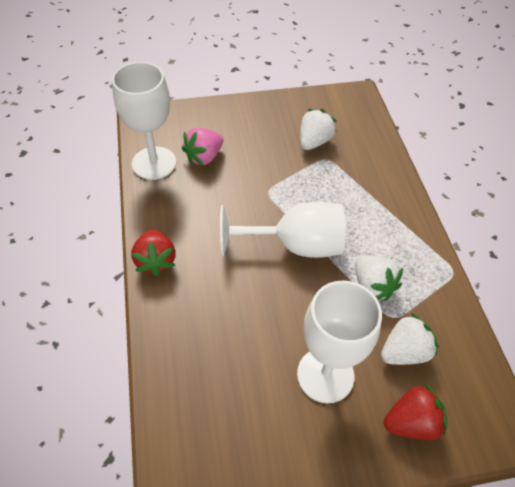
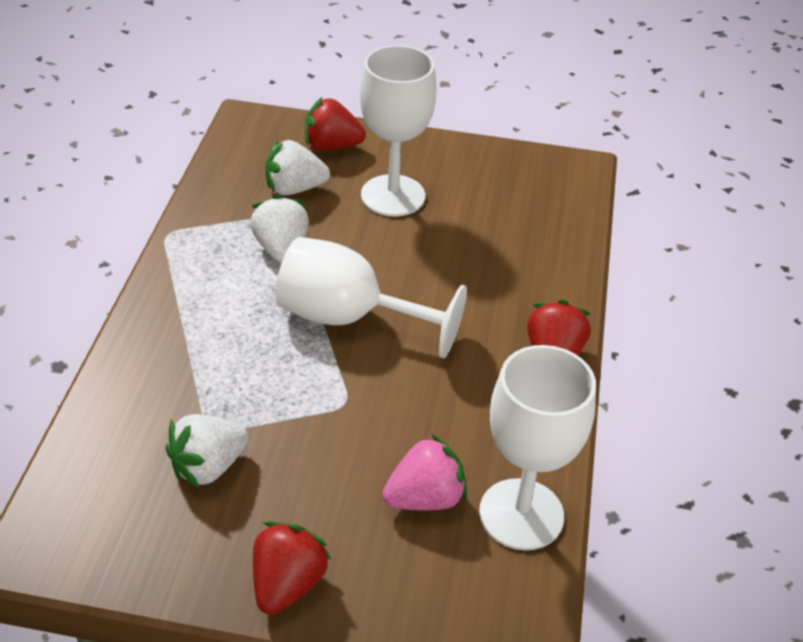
camera: 160 degrees left, 10 degrees down
(249, 109) = (287, 584): none -> red strawberry

